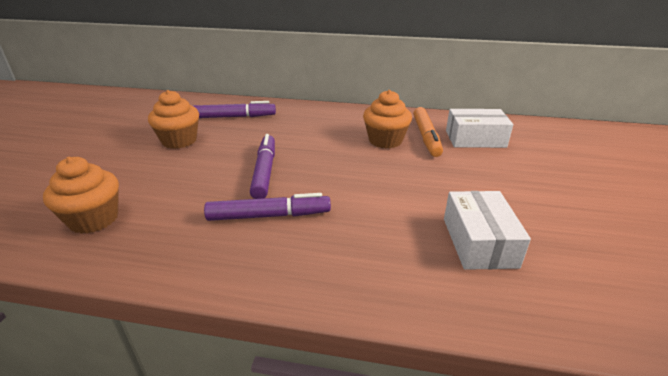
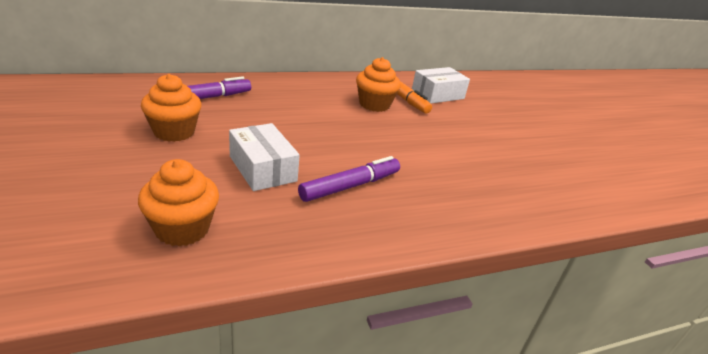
camera: 35 degrees left, 0 degrees up
(264, 172) = (302, 149): purple marker -> none
(479, 242) = (509, 172): white box -> white box (262, 168)

